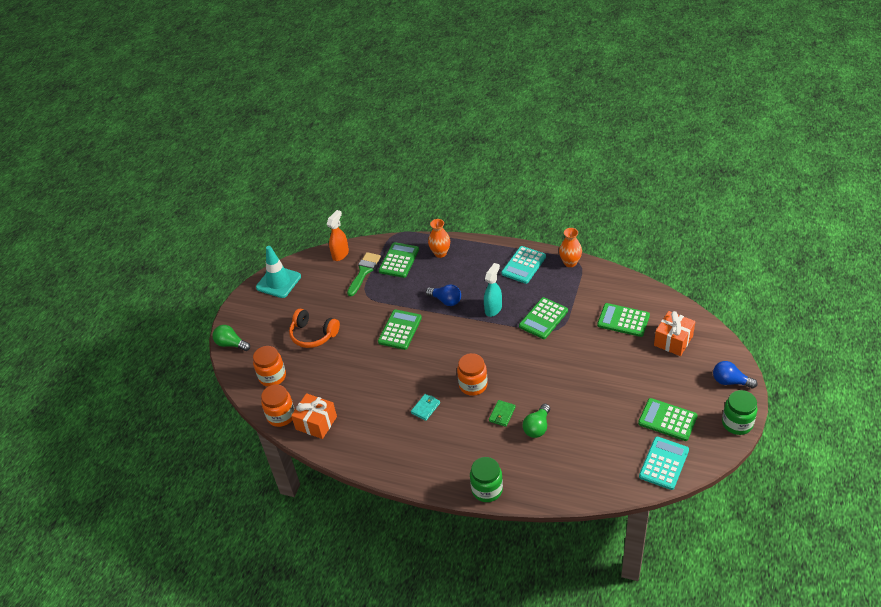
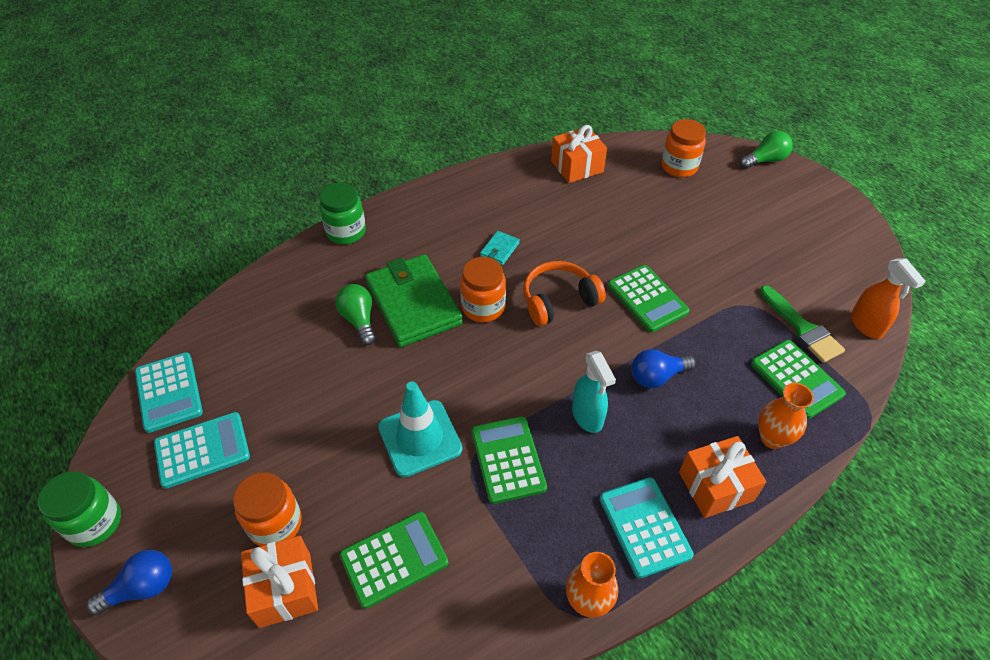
camera: 125 degrees right, 5 degrees up
(278, 282) = (852, 240): turquoise traffic cone -> turquoise traffic cone (420, 438)
(281, 416) = (614, 149): orange jar -> orange jar (275, 524)
(313, 335) = (717, 224): orange headphones -> orange headphones (558, 300)
(425, 408) = (499, 250): turquoise wallet -> turquoise wallet turned 45 degrees clockwise
(482, 257) = (716, 486): none -> orange gift
(502, 414) = (413, 303): green wallet -> green wallet, size x2.43
(667, 420) = (202, 450): green calculator -> turquoise calculator

